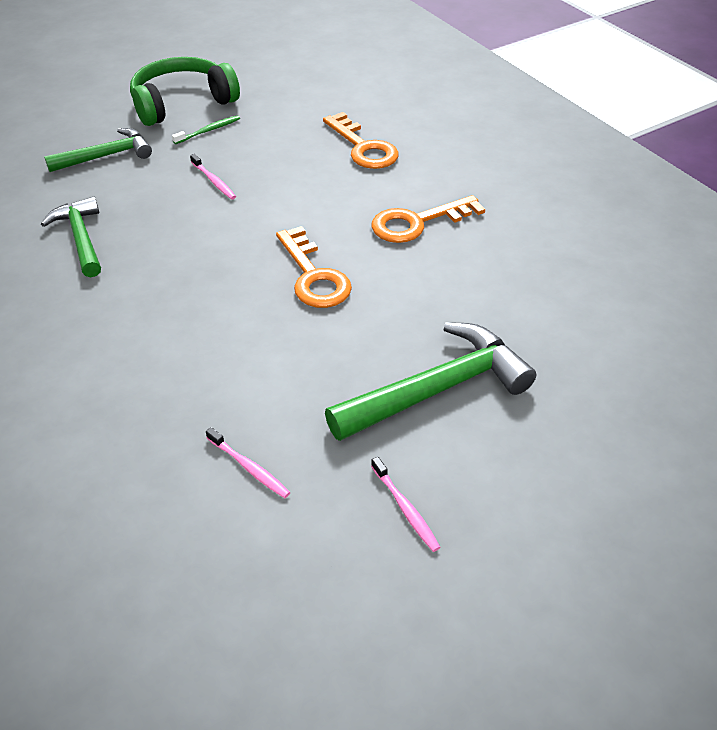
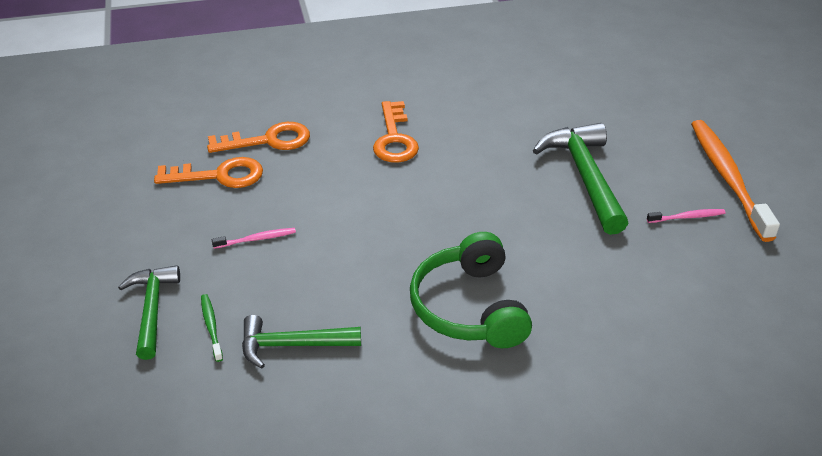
camera: 70 degrees left, 5 degrees down
(182, 103) = (91, 238): green headphones -> green headphones (469, 307)
(208, 130) = (162, 228): green toothbrush -> green toothbrush (211, 327)
(249, 468) = (633, 282): pink toothbrush -> none
(313, 276) = (433, 207): orange key -> orange key (219, 176)
(526, 548) = (728, 178): none -> orange toothbrush

